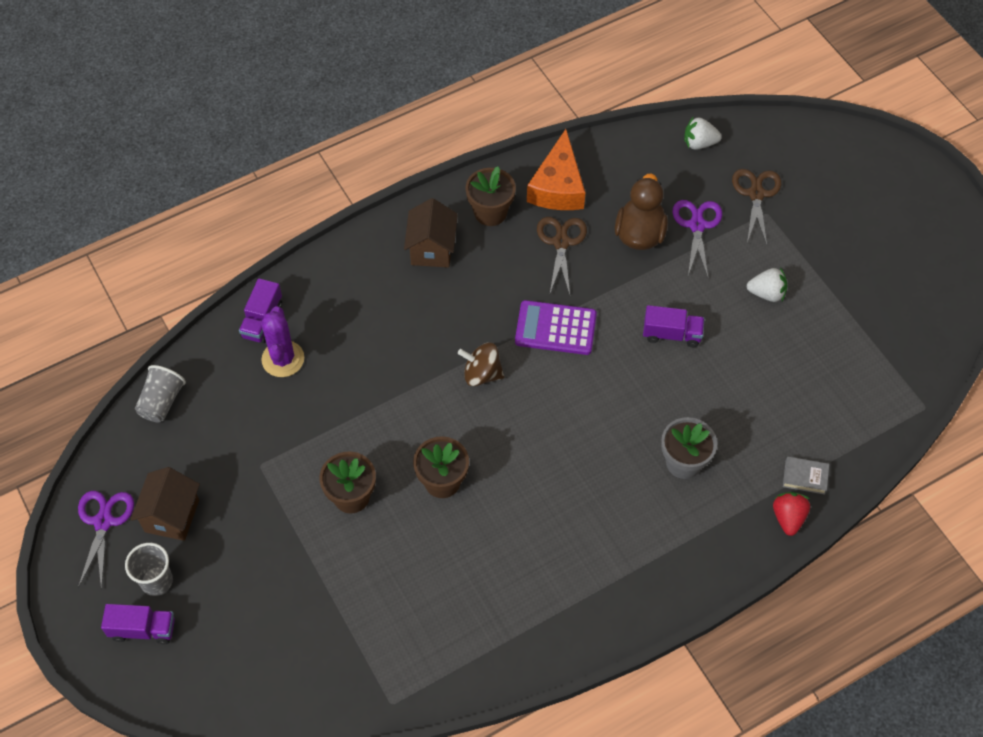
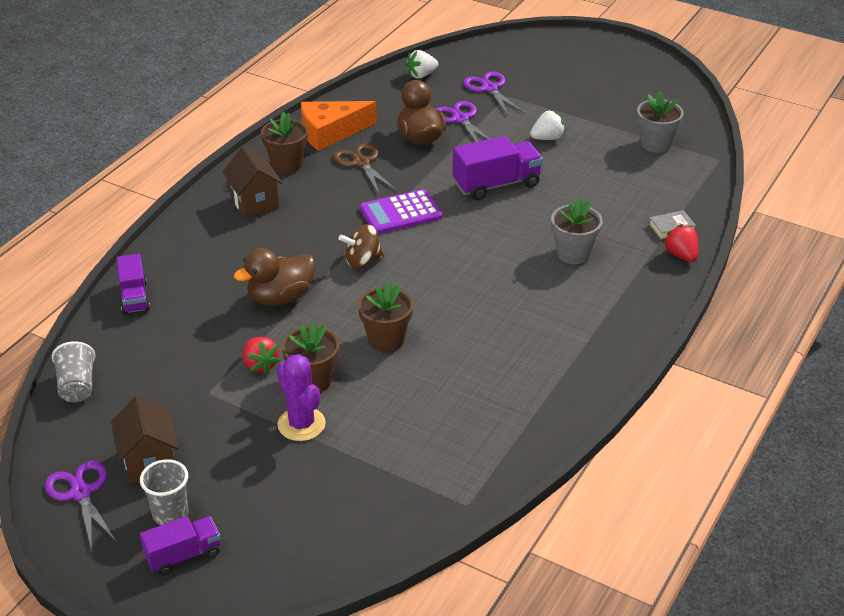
camera: 30 degrees left, 20 degrees down
(283, 359) = (174, 315): purple cactus -> purple cactus (301, 424)
(319, 455) = (260, 365): none -> red strawberry
(383, 383) = (280, 298): none -> brown duck
(558, 186) = (330, 132): orange cheese -> orange cheese turned 90 degrees clockwise
(671, 334) = (496, 184): purple truck -> purple truck, size x1.57
(756, 194) = (489, 88): brown scissors -> purple scissors
(874, 354) = (655, 144): none -> grey flower pot

